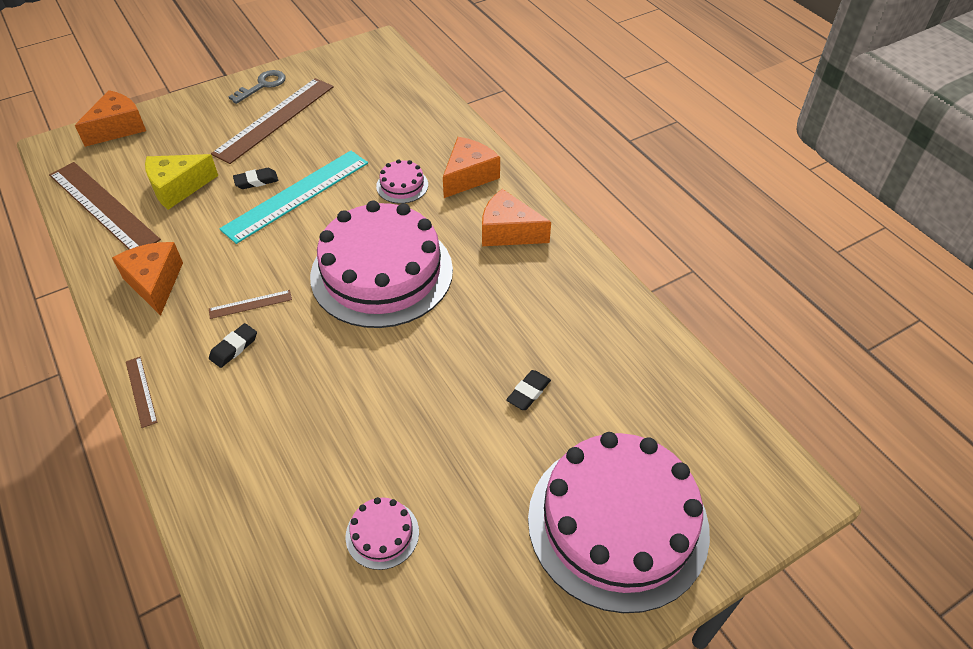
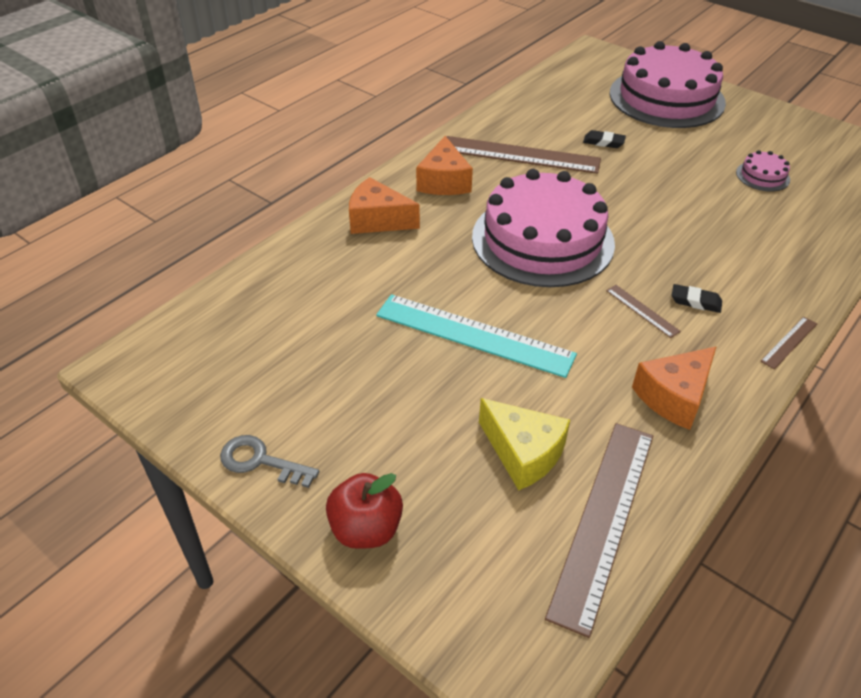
camera: 110 degrees left, 5 degrees down
(118, 128) = (436, 608): orange cheese -> none
(185, 114) = (366, 529): none -> red apple
(256, 181) = (469, 380): black eraser -> none
(275, 119) = (339, 412): brown ruler -> brown ruler (520, 155)
(402, 185) = (415, 260): pink cake -> none

